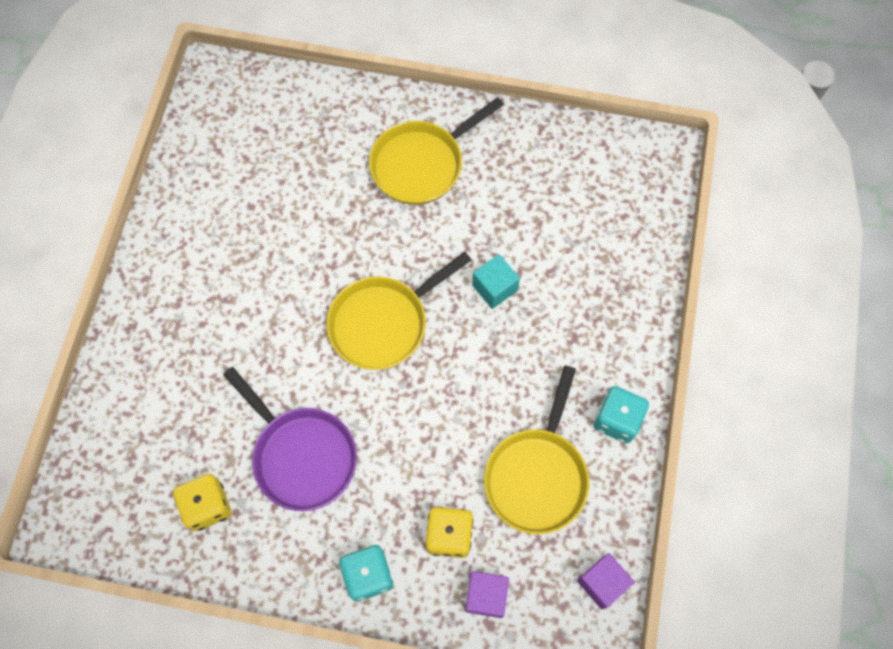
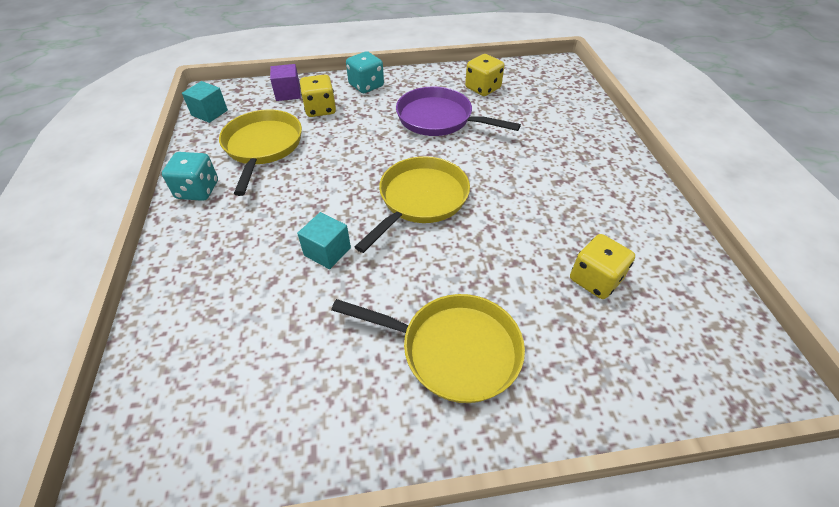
camera: 160 degrees right, 20 degrees down
(276, 182) = (595, 279): none -> yellow dice
(422, 164) = (452, 350): yellow pan -> yellow pan turned 75 degrees clockwise
(602, 583) = (209, 113): purple cube -> turquoise cube

